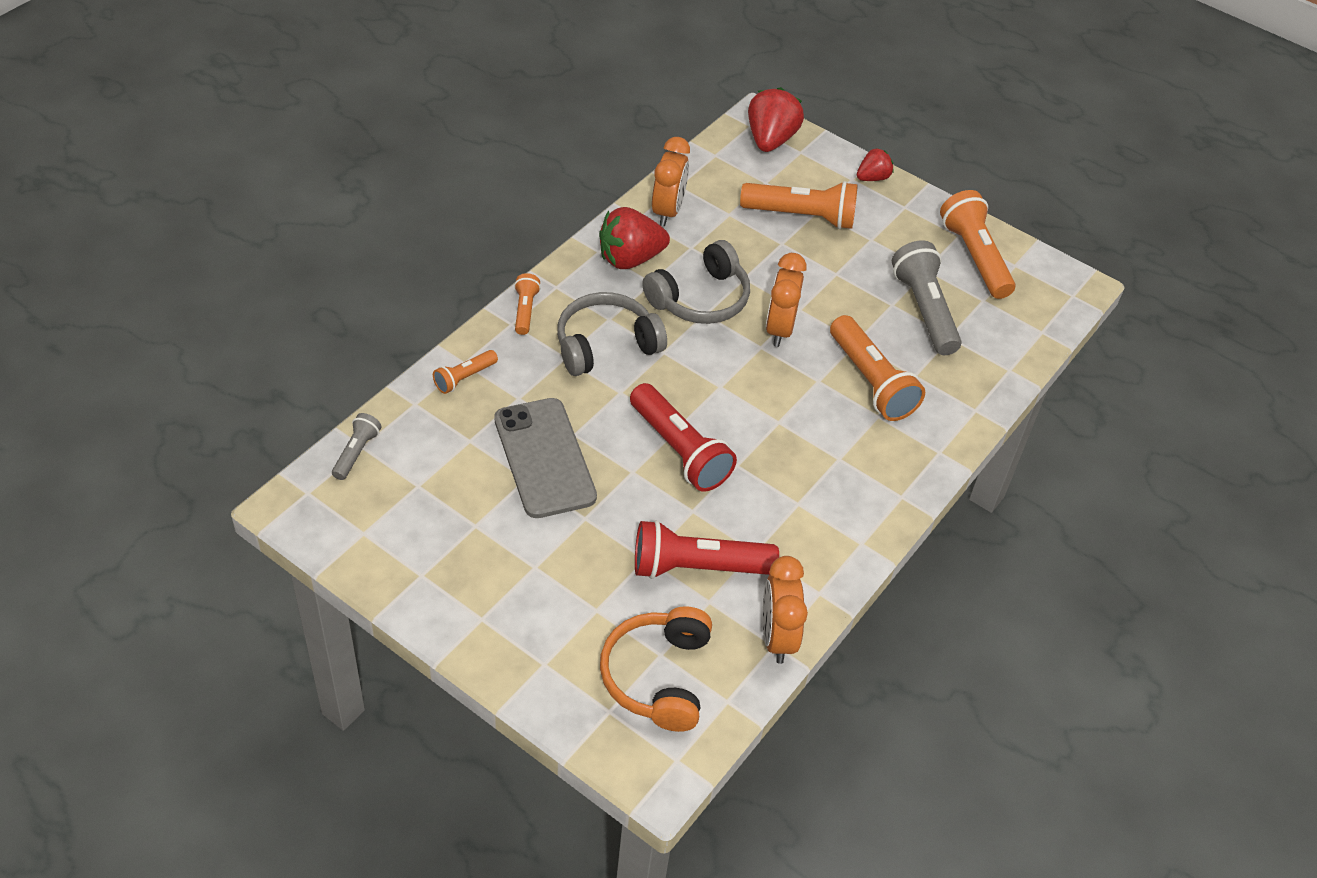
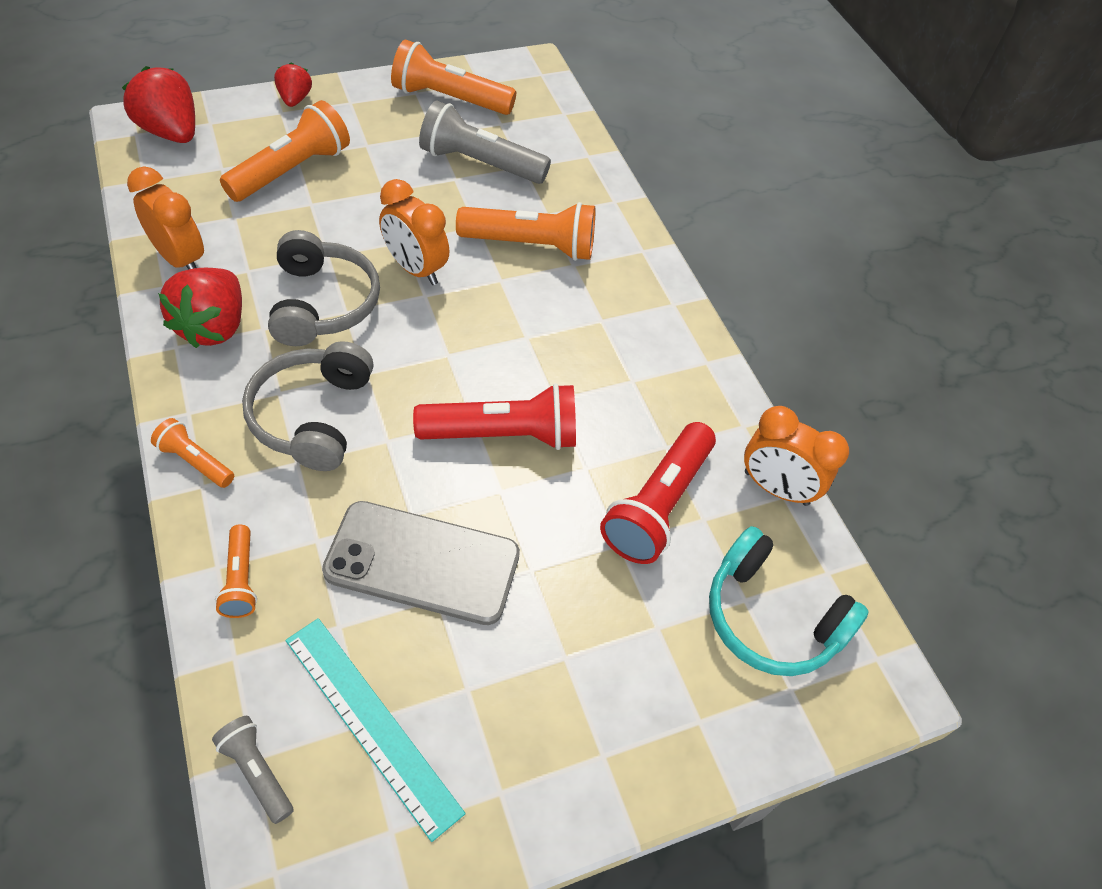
camera: 60 degrees left, 5 degrees up
(420, 489) = (371, 723): none -> turquoise ruler
(658, 676) = (771, 617): orange headphones -> turquoise headphones

